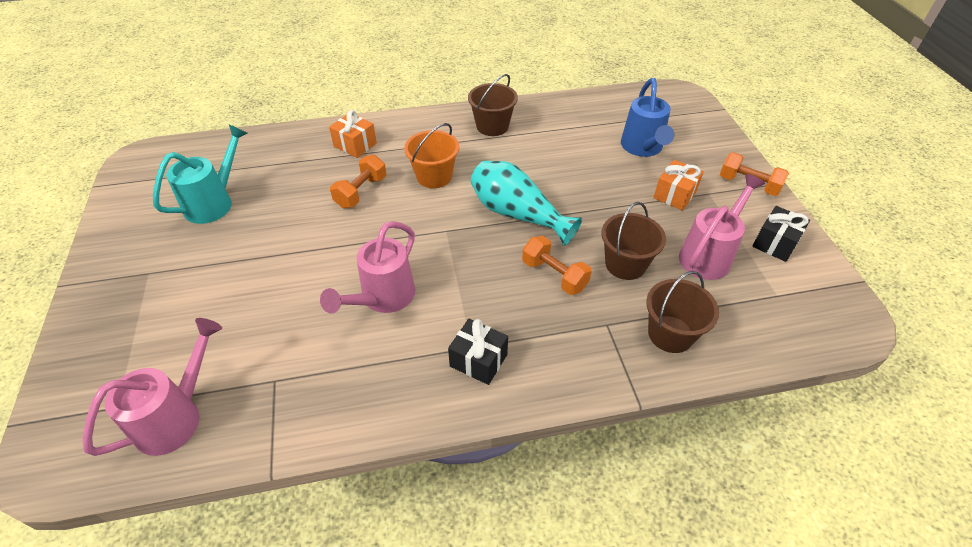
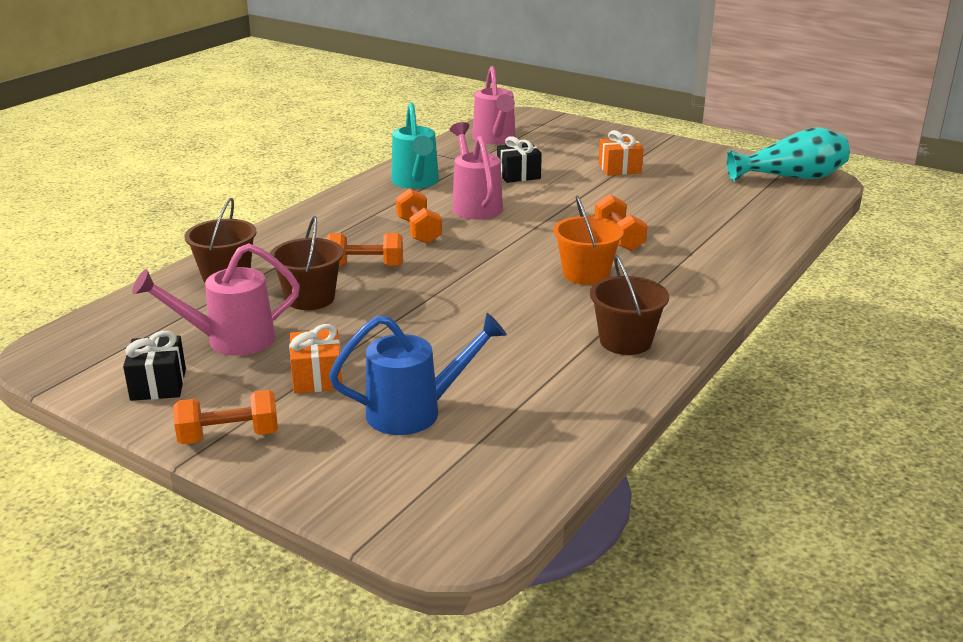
camera: 135 degrees right, 20 degrees down
(214, 202) = (701, 187): turquoise watering can -> turquoise watering can (416, 182)
(355, 145) = (706, 259): orange gift -> orange gift (619, 169)
(469, 293) = (419, 231): none -> orange dumbbell
(478, 360) = (360, 211): black gift -> black gift (518, 175)
(517, 214) = (460, 285): turquoise vase -> turquoise vase (791, 177)
(642, 148) = (414, 412): blue watering can -> blue watering can turned 120 degrees clockwise
(708, 255) = (231, 340): pink watering can -> pink watering can turned 75 degrees clockwise

